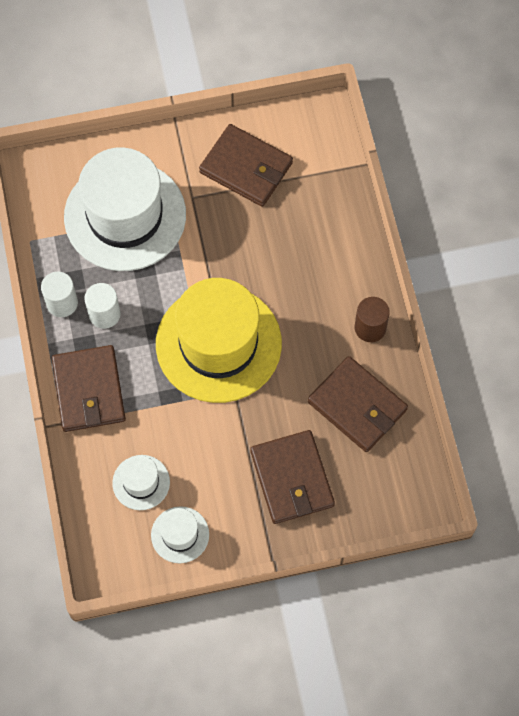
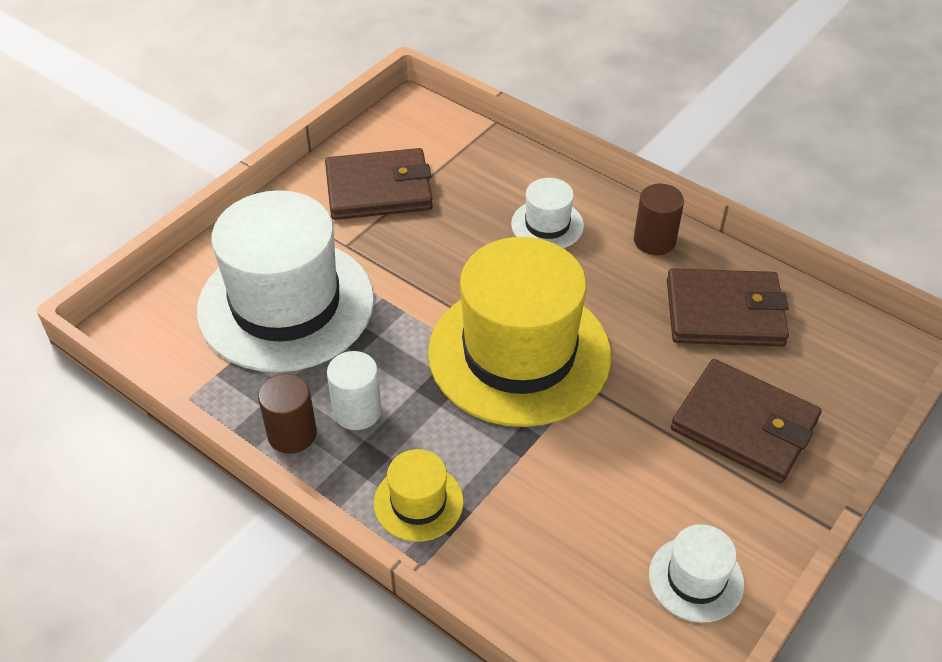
camera: 40 degrees left, 20 degrees down
(62, 303) = (292, 434): white cylinder -> brown cylinder
(89, 390) = (418, 502): brown wallet -> yellow hat
(141, 482) = (587, 556): white hat -> white hat (547, 225)

